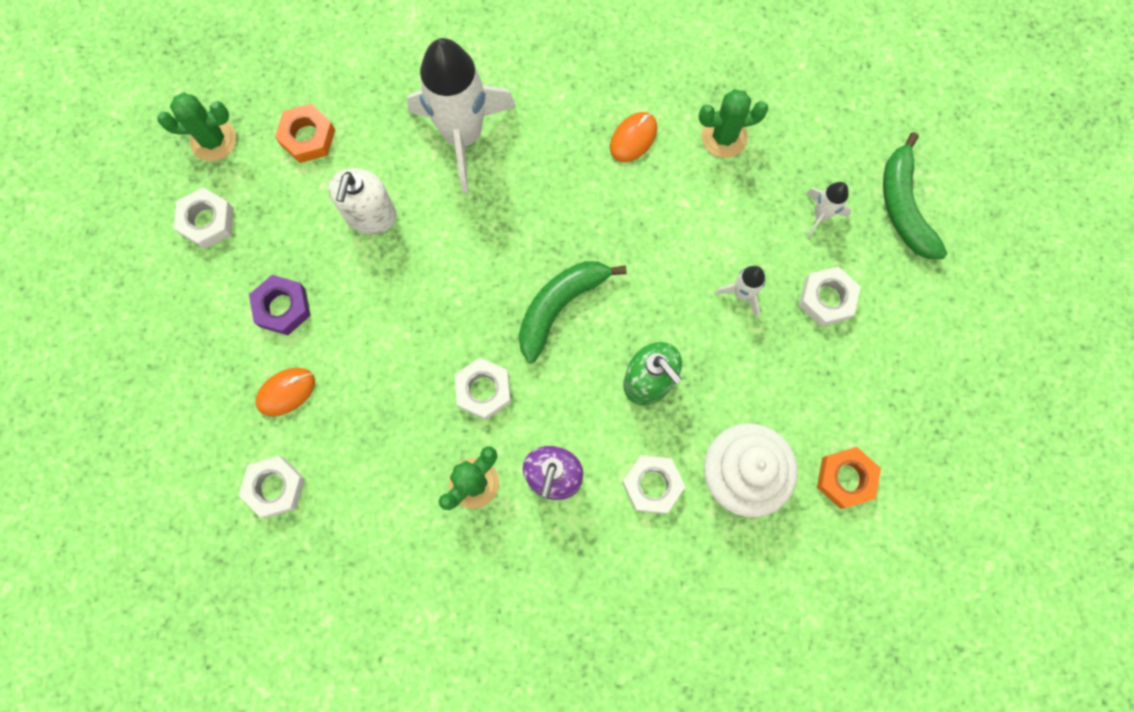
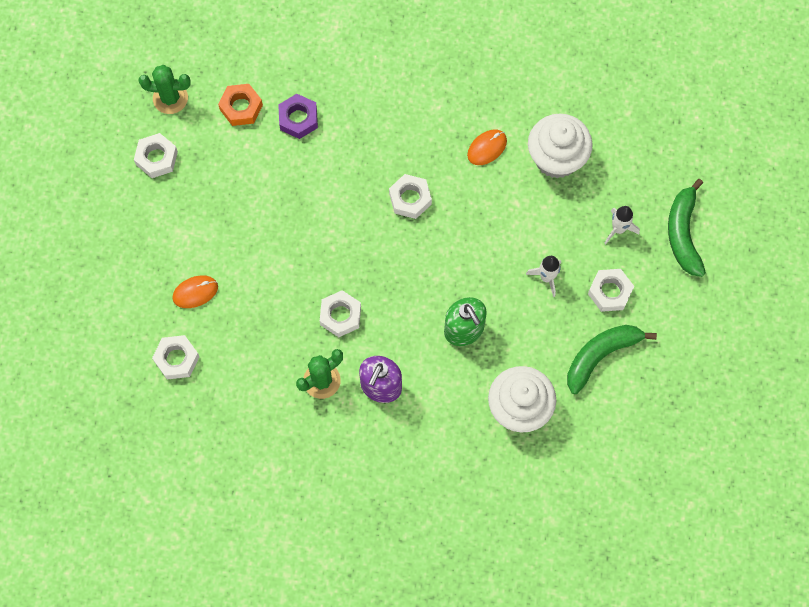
camera: 10 degrees right, 5 degrees down
(282, 307) = (202, 230): purple nut -> purple nut (298, 119)
(370, 215) = (278, 173): white soap dispenser -> none
(463, 135) = (358, 125): white rocket -> none
(560, 306) = (408, 264): green banana -> green banana (601, 355)
(652, 485) = (452, 404): white nut -> white nut (410, 199)
(724, 137) = (556, 158): green cactus -> white cupcake
(845, 478) = (596, 424): orange nut -> none

